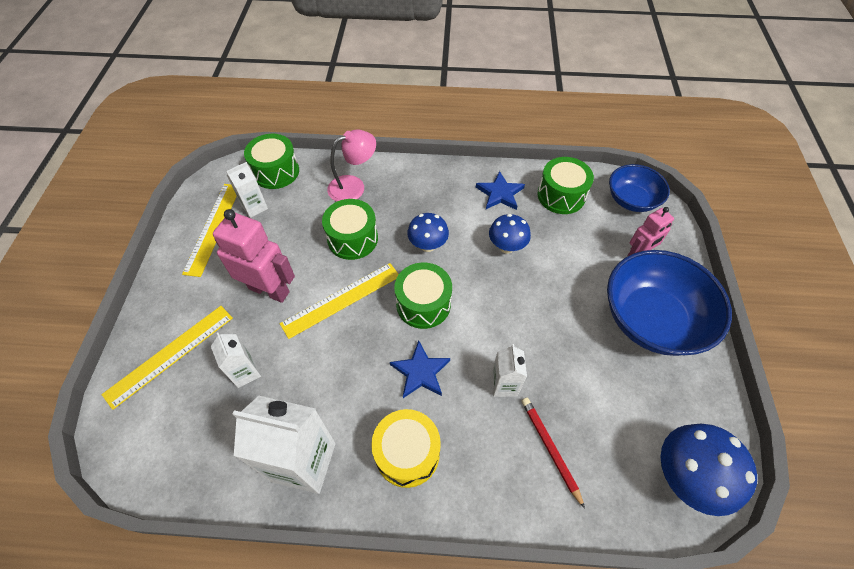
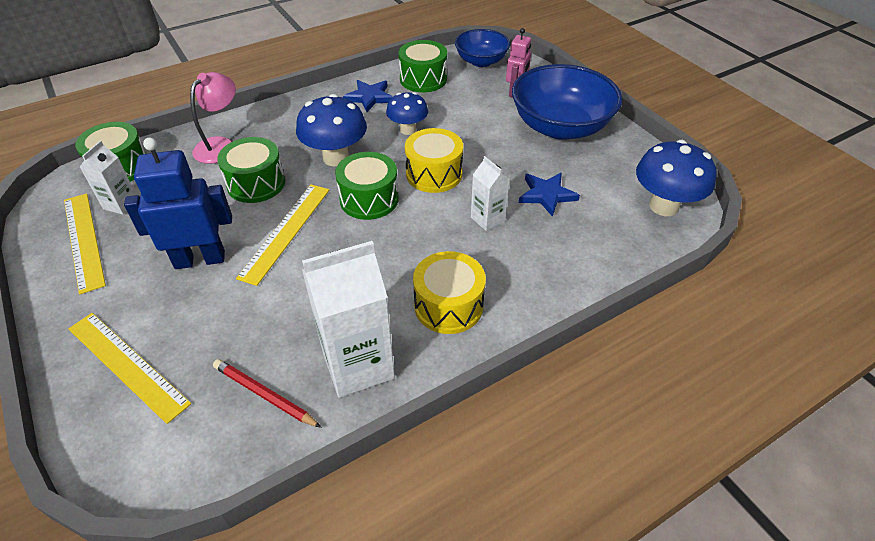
camera: 35 degrees left, 10 degrees down
(170, 355) = (127, 365): yellow ruler -> yellow ruler turned 60 degrees counterclockwise
(245, 372) = (232, 333): white carton -> none
(269, 290) = (200, 259): pink robot -> blue robot
(420, 372) = (409, 246): blue star -> blue star (547, 195)
(428, 245) = (336, 158): blue mushroom -> blue mushroom, size x1.56
(494, 308) = (434, 174): none -> yellow drum
(550, 449) = (559, 240): red pencil -> red pencil (264, 395)

